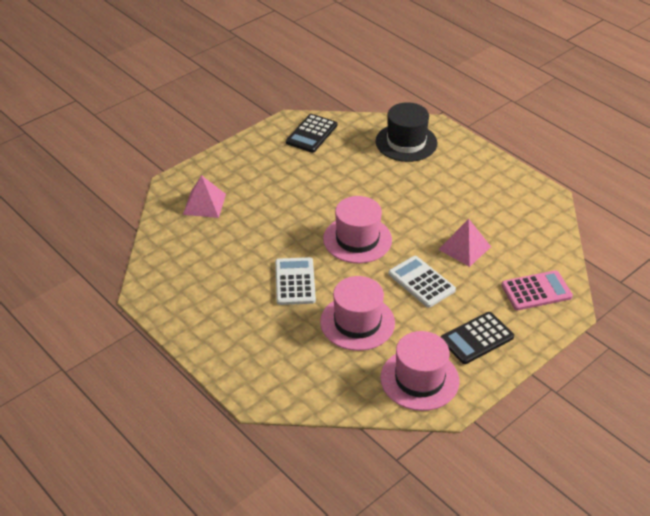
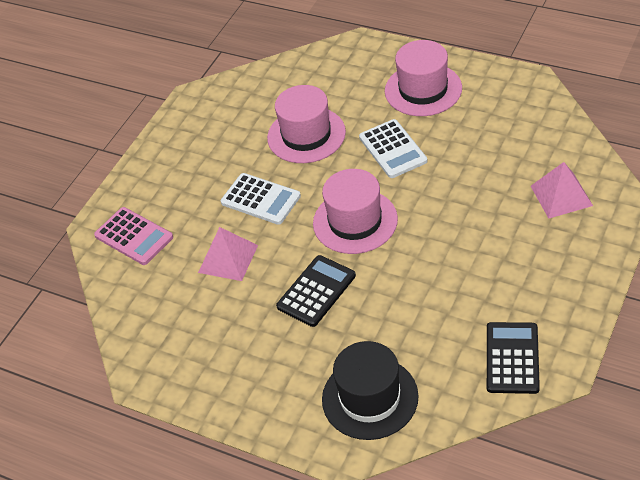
camera: 165 degrees right, 5 degrees up
(419, 379) = (224, 109): pink hat -> pink hat (423, 89)
(477, 338) = (183, 164): black calculator -> black calculator (316, 291)
(536, 291) = (134, 236): pink calculator -> pink calculator turned 105 degrees counterclockwise

